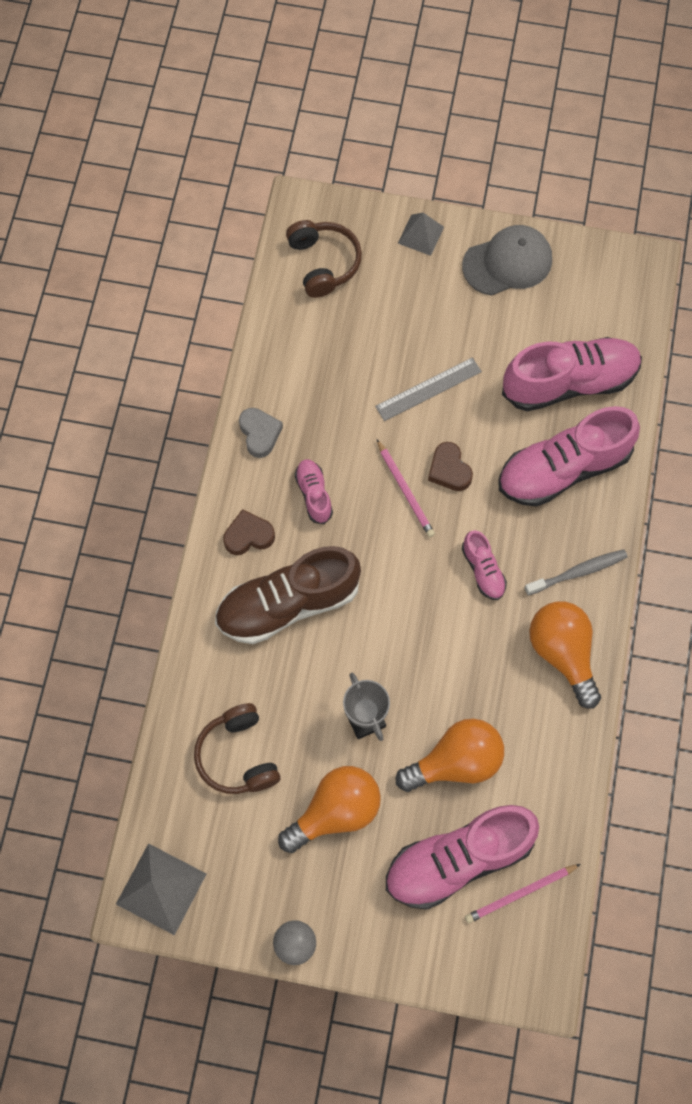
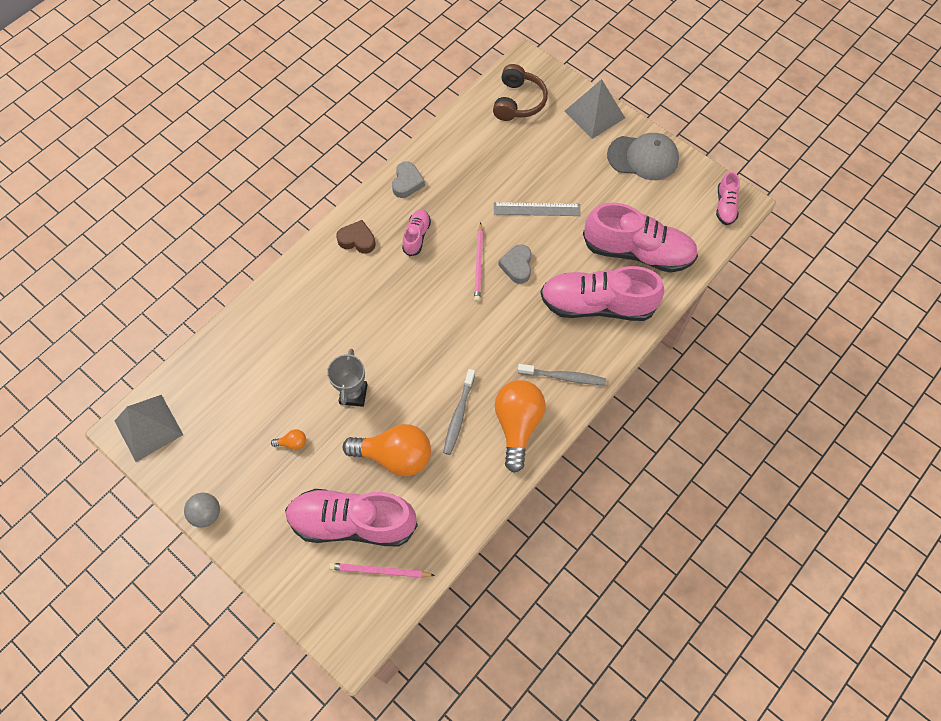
camera: 30 degrees right, 5 degrees down
(238, 756) = (255, 371): brown headphones -> none
(288, 604) = (353, 294): brown shoe -> none
(335, 812) = (292, 443): orange light bulb -> orange light bulb, size x0.41
(420, 235) = (594, 114): grey pyramid -> grey pyramid, size x1.60
(449, 470) = (517, 266): brown heart -> grey heart
(483, 570) = (497, 341): pink shoe -> pink shoe (725, 206)
(494, 678) = (458, 415): none -> grey toothbrush

